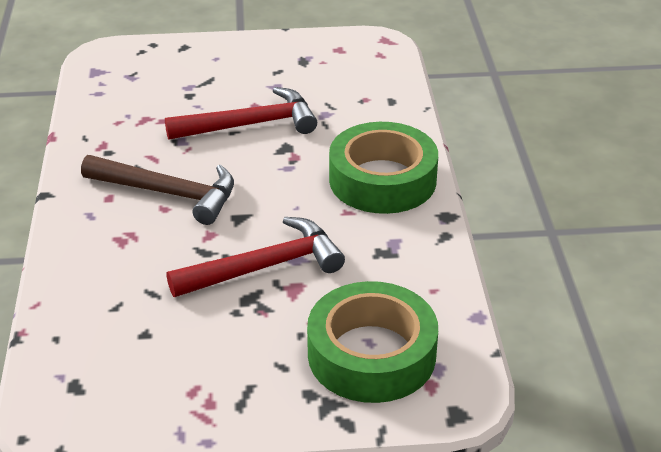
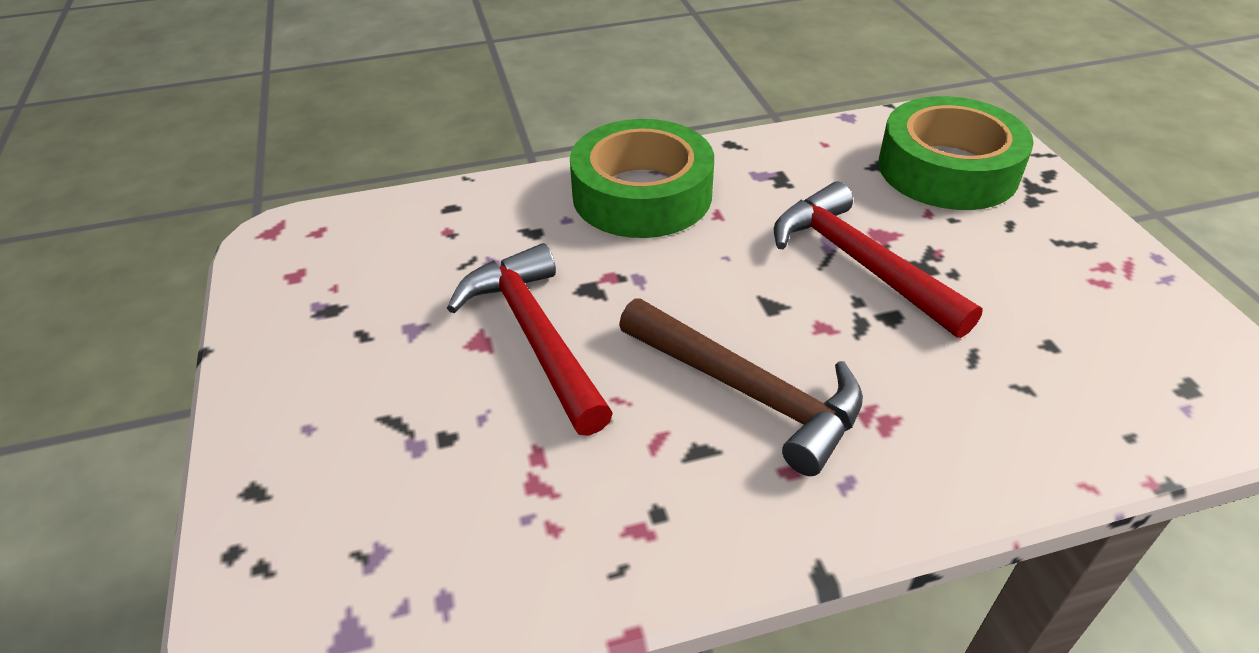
camera: 100 degrees left, 5 degrees up
(169, 193) = (749, 392): brown hammer -> brown hammer turned 120 degrees clockwise

